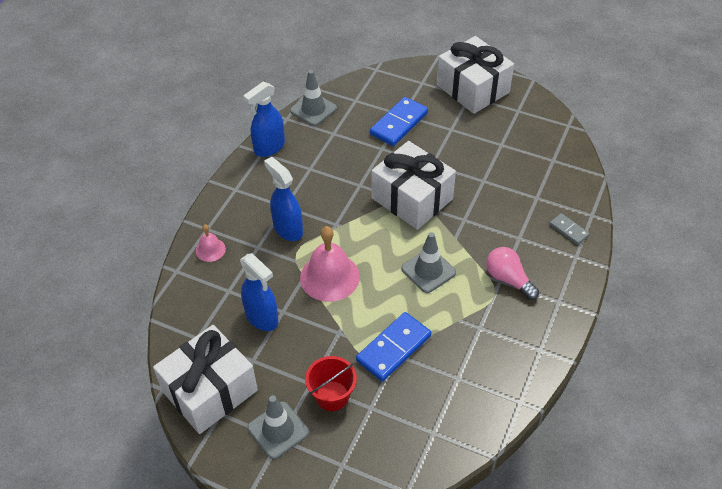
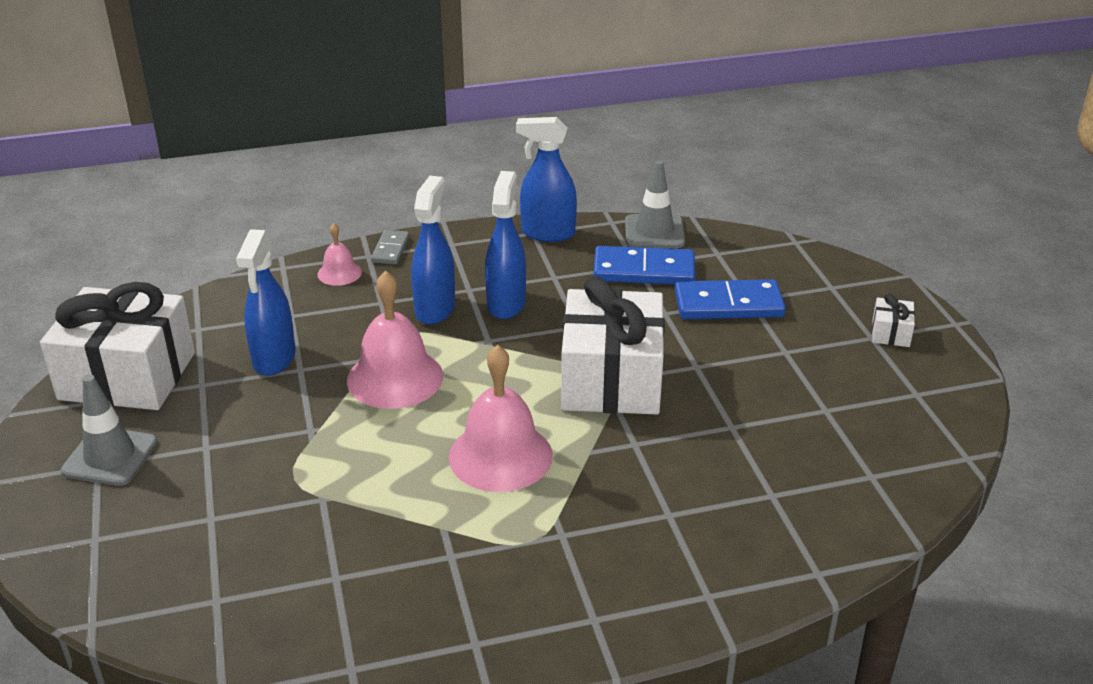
camera: 50 degrees right, 15 degrees down
(313, 199) = (506, 304): none -> blue spray bottle
(332, 396) = (201, 475): red bucket -> none
(393, 348) = (331, 490): blue domino -> blue domino (644, 270)
(428, 270) = (500, 456): grey traffic cone -> pink bell
(472, 89) = (890, 333): white gift -> white gift, size x0.40
(508, 279) = (574, 542): pink light bulb -> none
(568, 230) = (751, 561): grey domino -> grey domino (390, 249)

